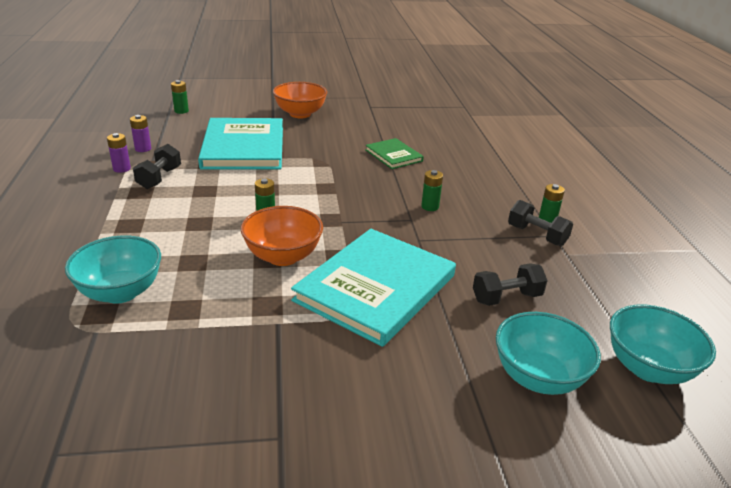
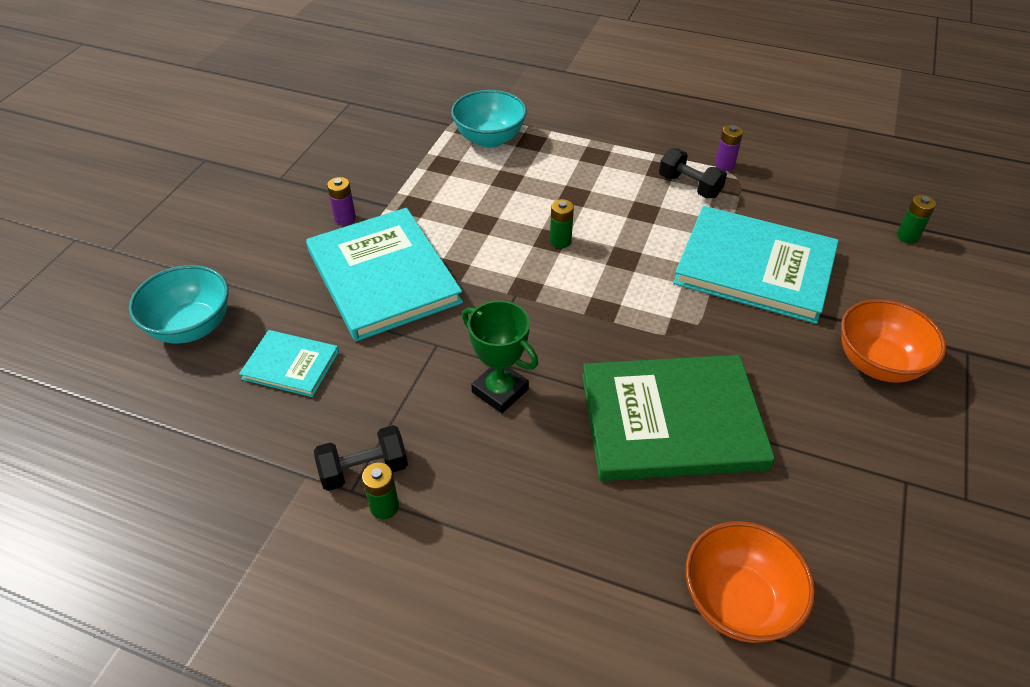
camera: 120 degrees right, 15 degrees up
(143, 149) = (776, 186): purple battery -> purple battery (345, 218)
(283, 256) = (478, 233): orange bowl -> orange bowl (737, 601)
(393, 155) = (671, 421): green book -> green book, size x2.00
(430, 207) = (500, 391): green battery -> green trophy
(506, 298) = (291, 365): black dumbbell -> turquoise book
(648, 368) = (120, 412): turquoise bowl -> none

